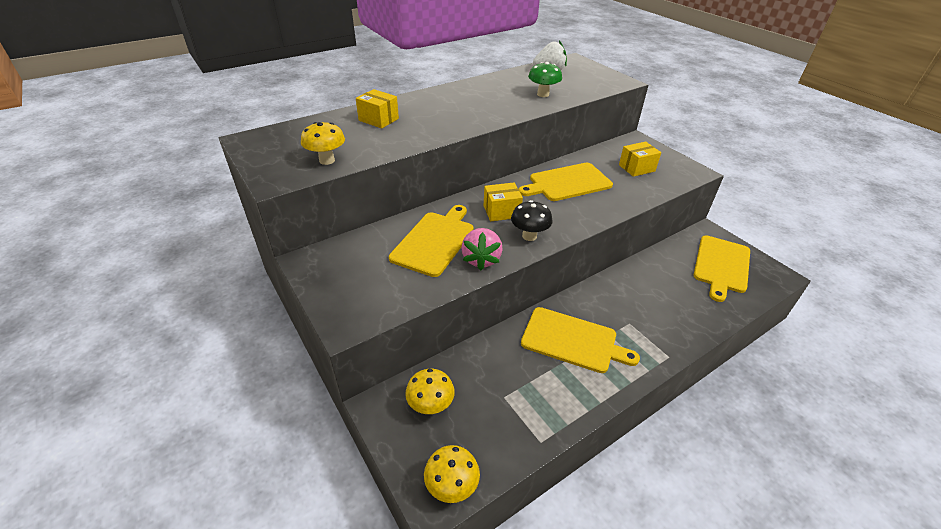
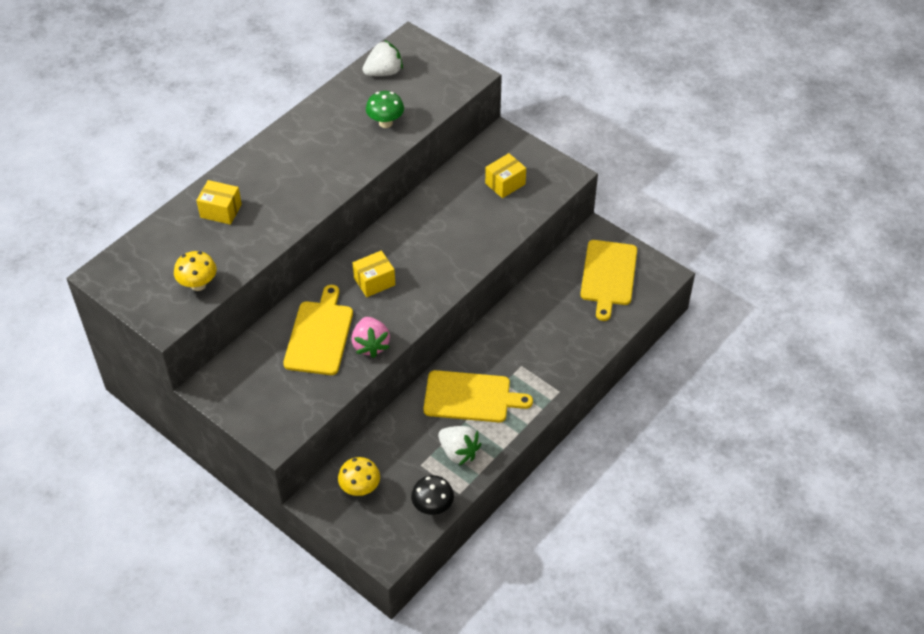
camera: 15 degrees left, 10 degrees up
(452, 487) = (397, 544): yellow mushroom -> none
(529, 236) = (409, 306): black mushroom -> black mushroom (432, 507)
(549, 393) = (458, 452): none -> white strawberry
(567, 183) = (434, 224): yellow cutting board -> none

